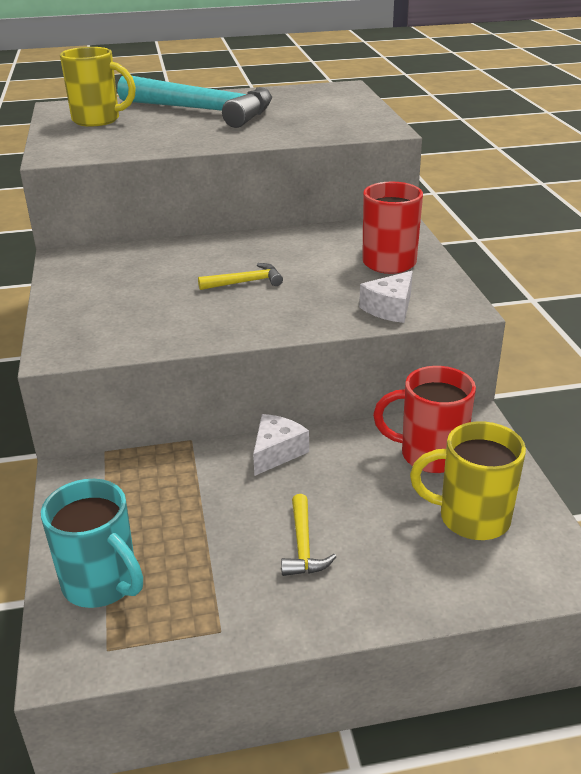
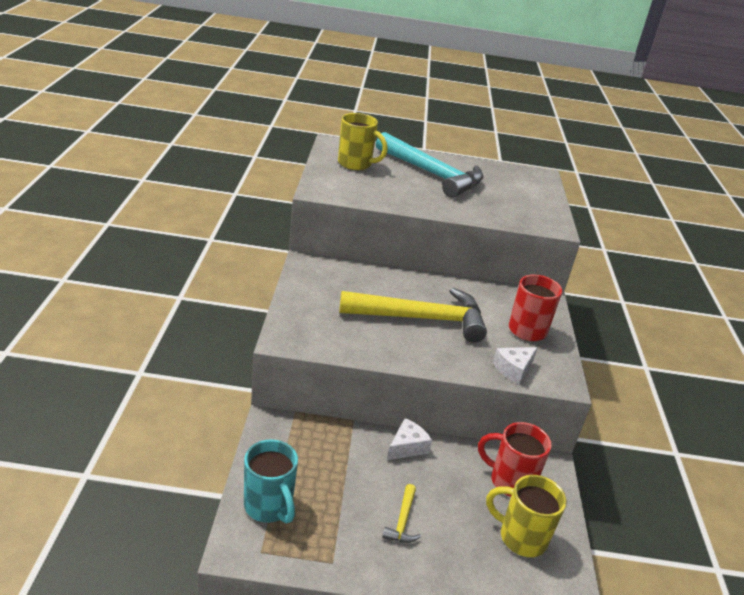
camera: 10 degrees right, 0 degrees up
(246, 282) = (421, 318): yellow hammer -> yellow hammer, size x2.48

